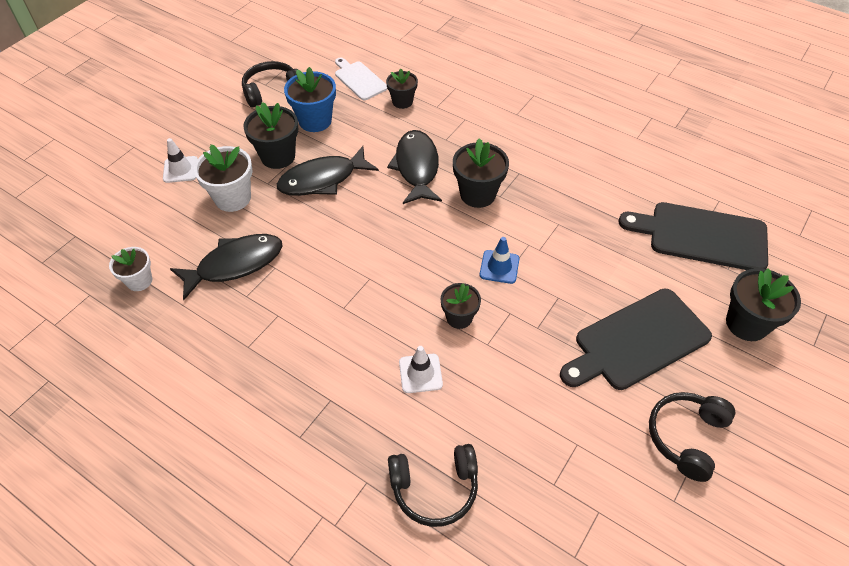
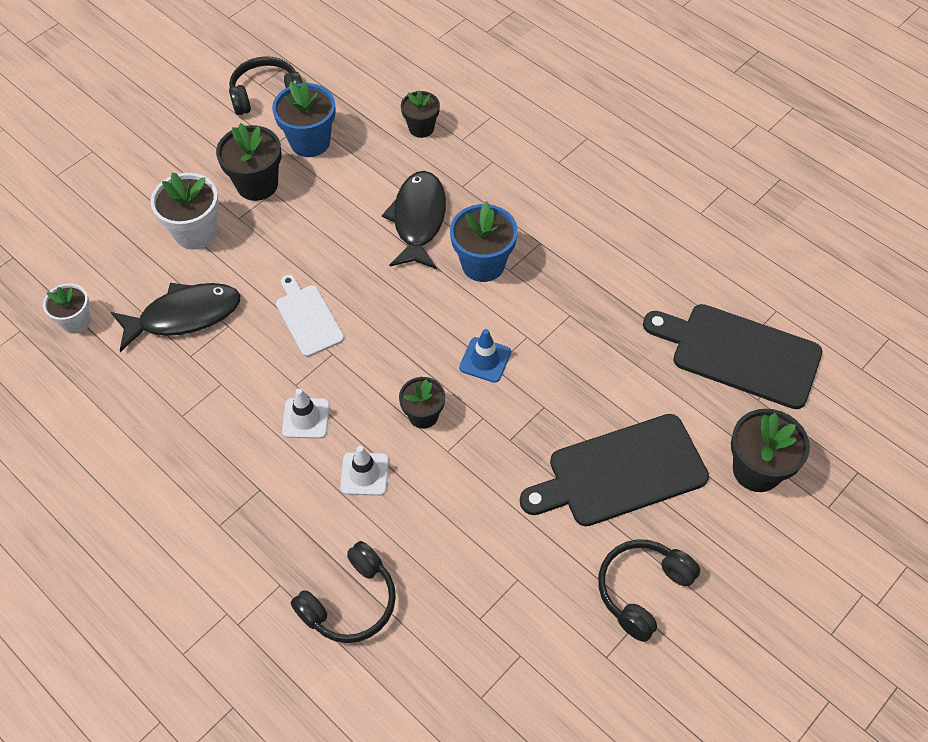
camera: 10 degrees right, 5 degrees up
(180, 169) = (142, 188): white traffic cone -> white traffic cone (306, 418)
(322, 179) = (303, 221): black fish -> none
(359, 79) = (375, 91): white cutting board -> white cutting board (308, 318)
(434, 488) = (350, 603): black headphones -> black headphones turned 45 degrees counterclockwise
(478, 194) = (483, 264): black flower pot -> blue flower pot

